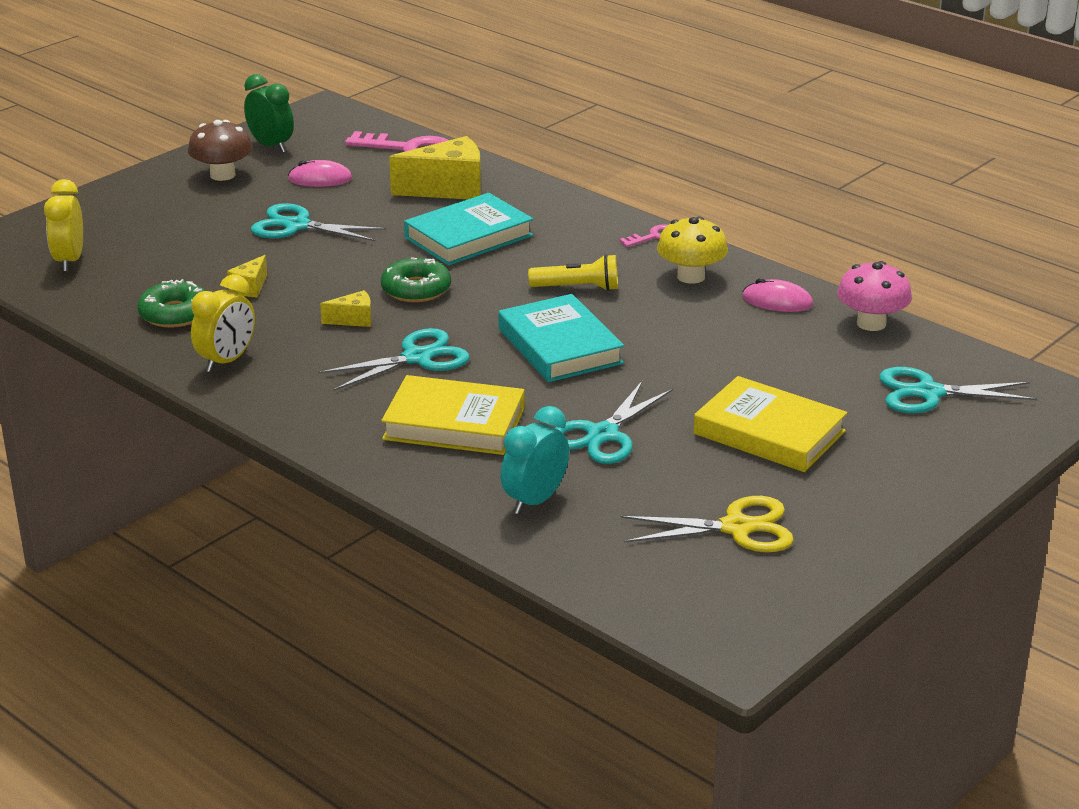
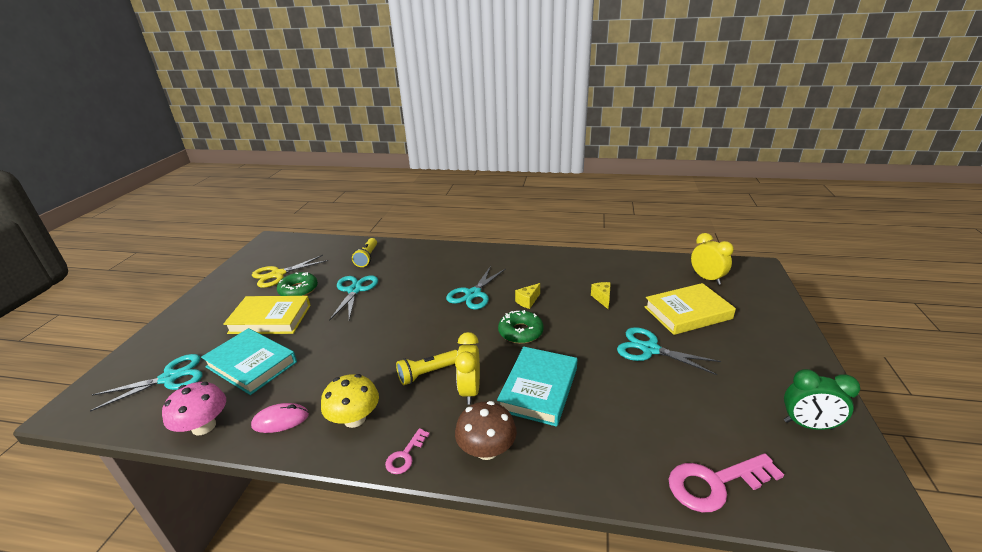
camera: 150 degrees right, 0 degrees up
(175, 314) = (610, 273): green donut -> green donut (298, 290)
(222, 175) = (771, 373): brown mushroom -> brown mushroom (486, 449)
(227, 361) = (552, 263): yellow clock -> yellow clock (470, 390)
(297, 226) = (650, 349): turquoise scissors -> turquoise scissors turned 135 degrees counterclockwise
(320, 179) = (711, 402): pink mouse -> none
(448, 189) = (613, 438): yellow cheese -> none
(454, 424) = (425, 272): yellow book -> yellow book (687, 313)
(535, 501) = (367, 258): turquoise clock -> yellow flashlight
(560, 346) = (407, 327): turquoise book -> turquoise book (251, 364)

